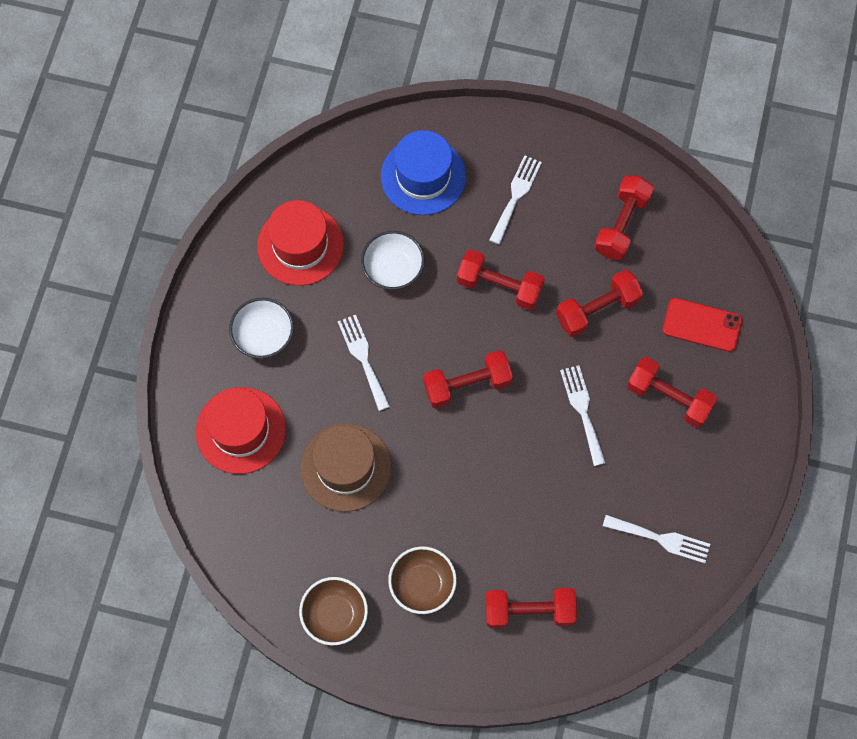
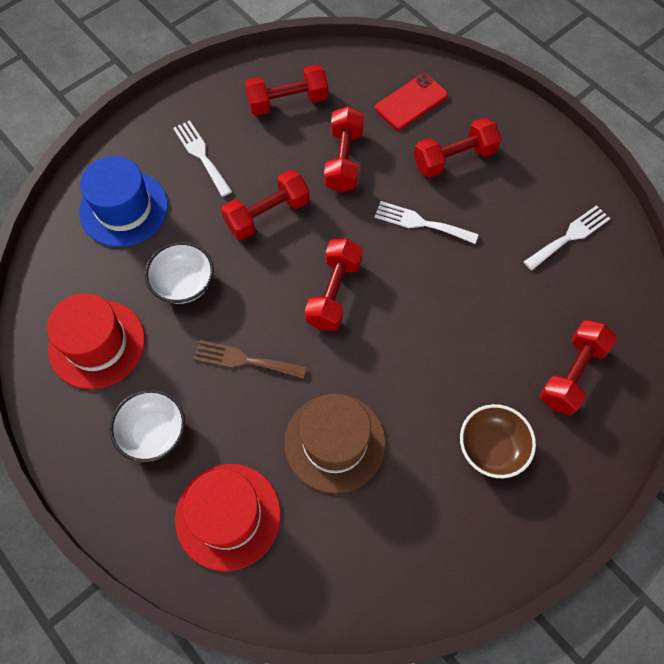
camera: 55 degrees left, 5 degrees down
(335, 615) = (472, 547): brown bowl -> none
(363, 358) = (244, 360): white fork -> brown fork
(621, 225) = (287, 102): red dumbbell -> red dumbbell turned 75 degrees counterclockwise

